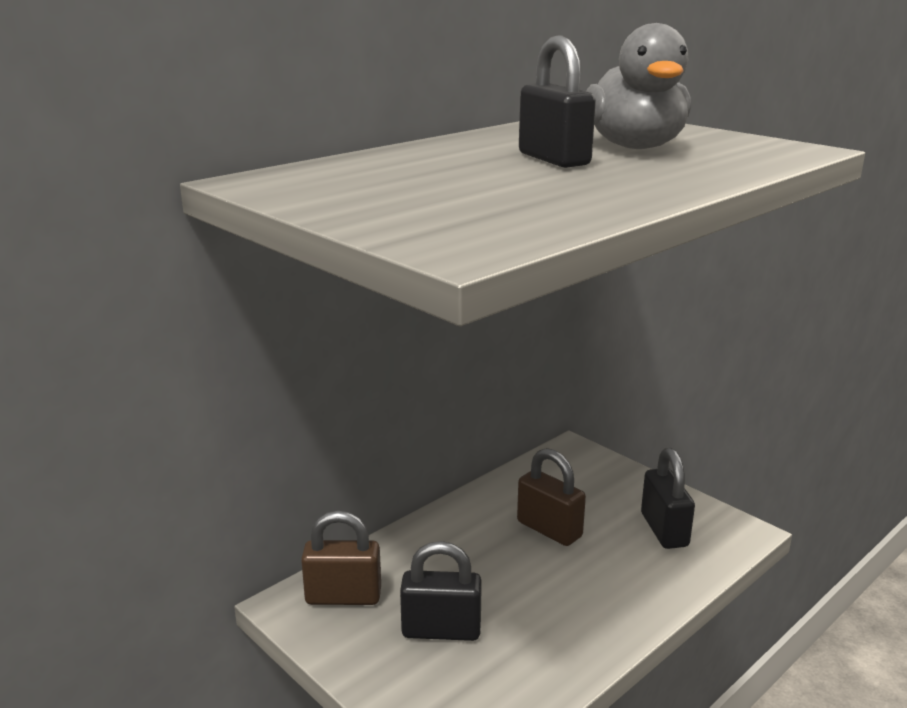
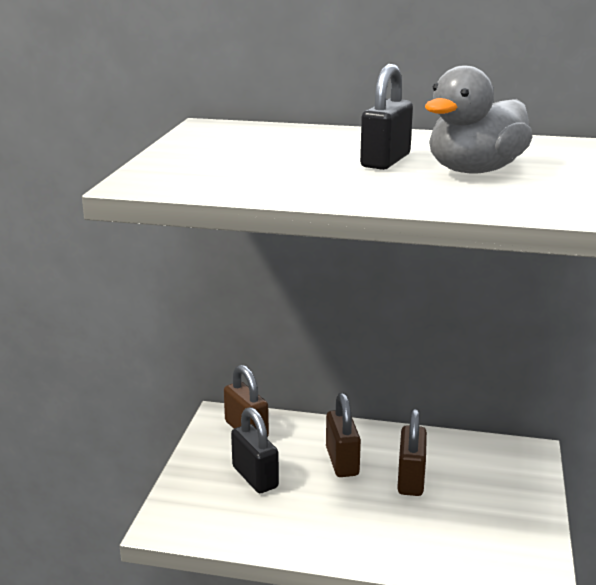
camera: 55 degrees right, 0 degrees up
(478, 556) = (342, 461): none -> brown padlock
(664, 530) = (483, 534): black padlock -> none

